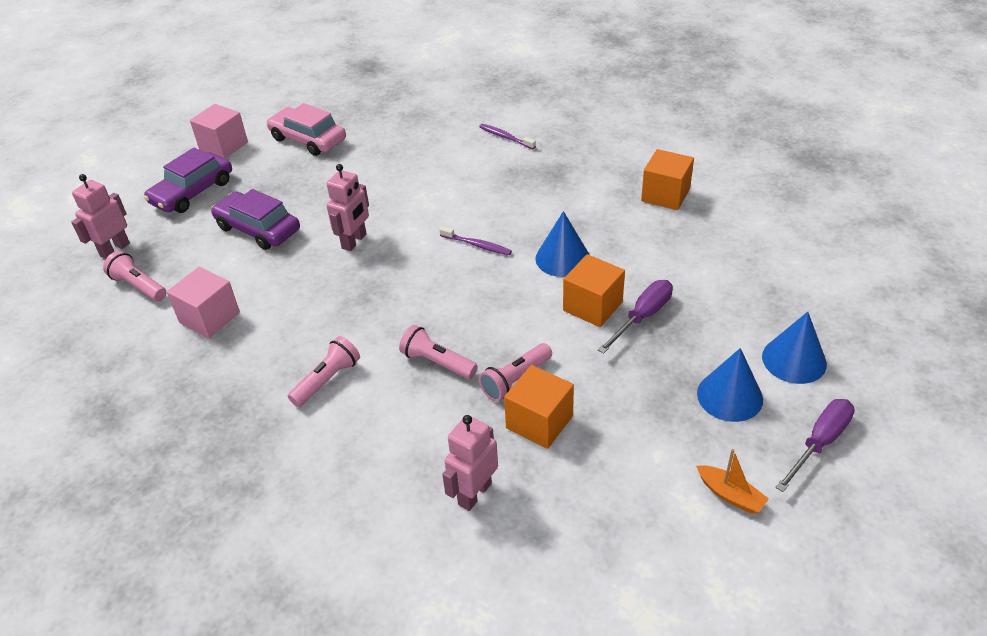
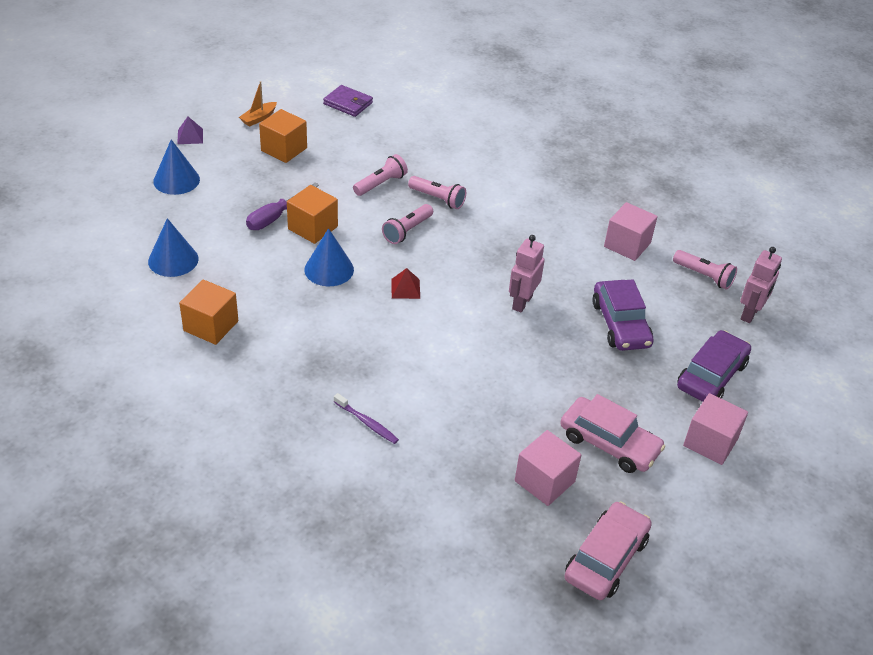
camera: 175 degrees right, 0 degrees up
(258, 229) = (620, 324): purple car -> purple car turned 45 degrees clockwise
(327, 380) = (517, 194): pink flashlight -> pink flashlight (407, 231)
(335, 81) = (606, 558): none -> pink car
(367, 114) = (544, 481): none -> pink cube
(474, 494) = (411, 130): pink robot -> none
(477, 245) = (405, 288): purple toothbrush -> red pyramid
(539, 422) = (367, 160): orange cube -> orange cube (284, 149)
(589, 551) = (348, 103): none -> purple wallet
(729, 396) = (234, 163): blue cone -> blue cone (173, 260)
(730, 495) = (258, 118): orange boat -> orange boat turned 90 degrees counterclockwise
(819, 443) = (190, 136): purple screwdriver -> purple pyramid

